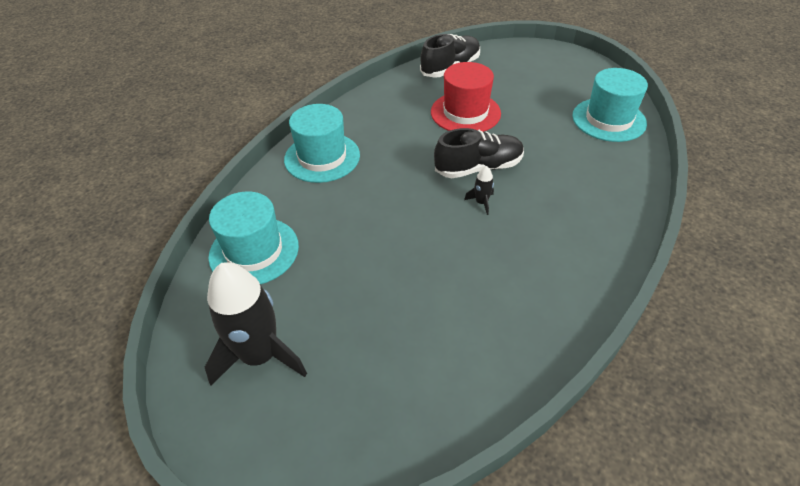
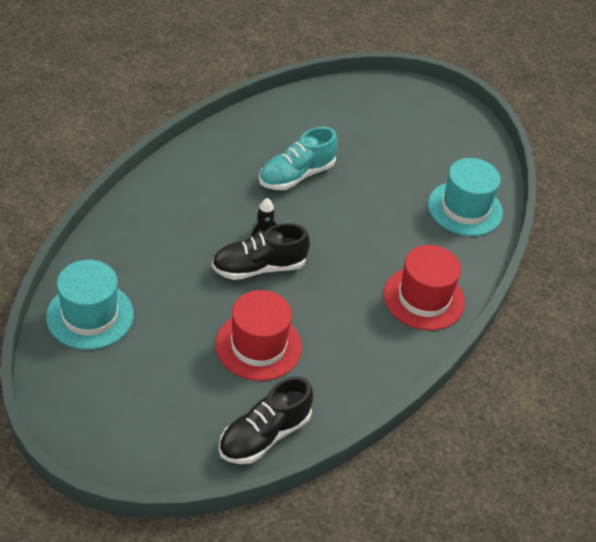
camera: 175 degrees right, 0 degrees up
(260, 355) = (438, 139): black rocket -> none
(322, 157) = (424, 298): turquoise hat -> red hat
(457, 272) = (296, 175): none -> turquoise shoe

